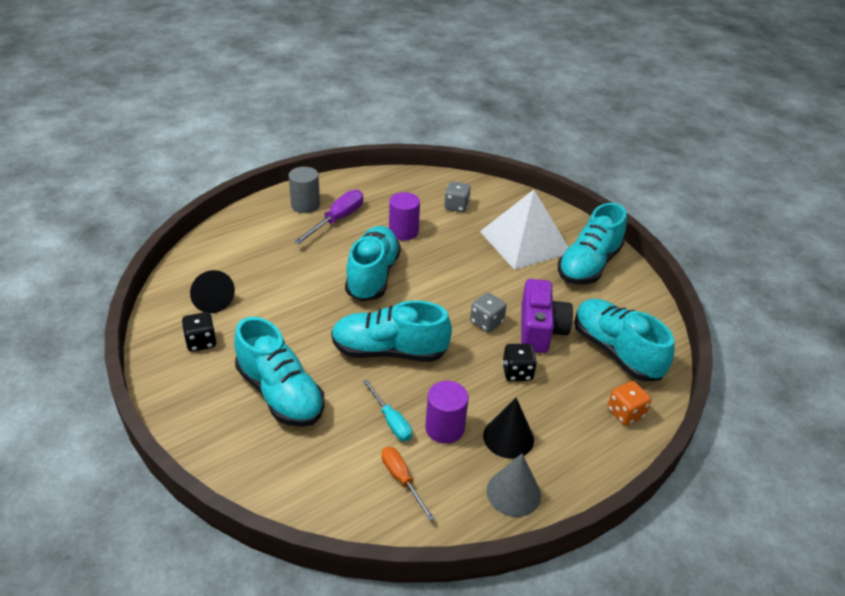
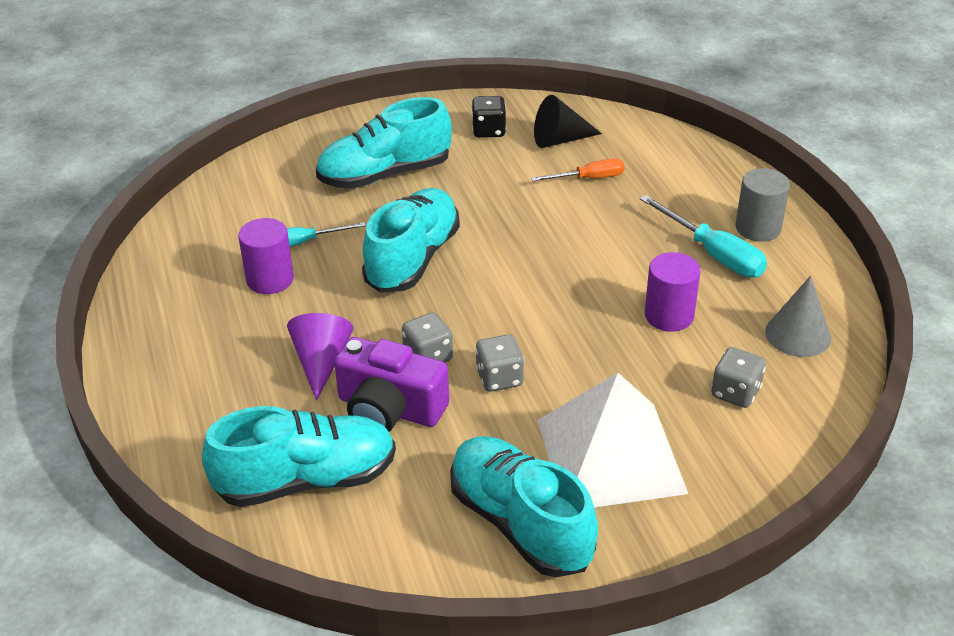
camera: 110 degrees right, 0 degrees up
(337, 220) = (713, 253): purple screwdriver -> turquoise screwdriver
(373, 276) = (567, 268): turquoise shoe -> none
(402, 480) = (223, 237): orange screwdriver -> orange screwdriver (589, 178)
(489, 289) = (499, 378): none -> grey dice
(508, 437) = (227, 326): black cone -> none
(513, 493) = (154, 311): grey cone -> grey cone (798, 334)
(517, 372) = (321, 362): black dice -> purple cone
(625, 413) = (196, 446): orange dice -> none

